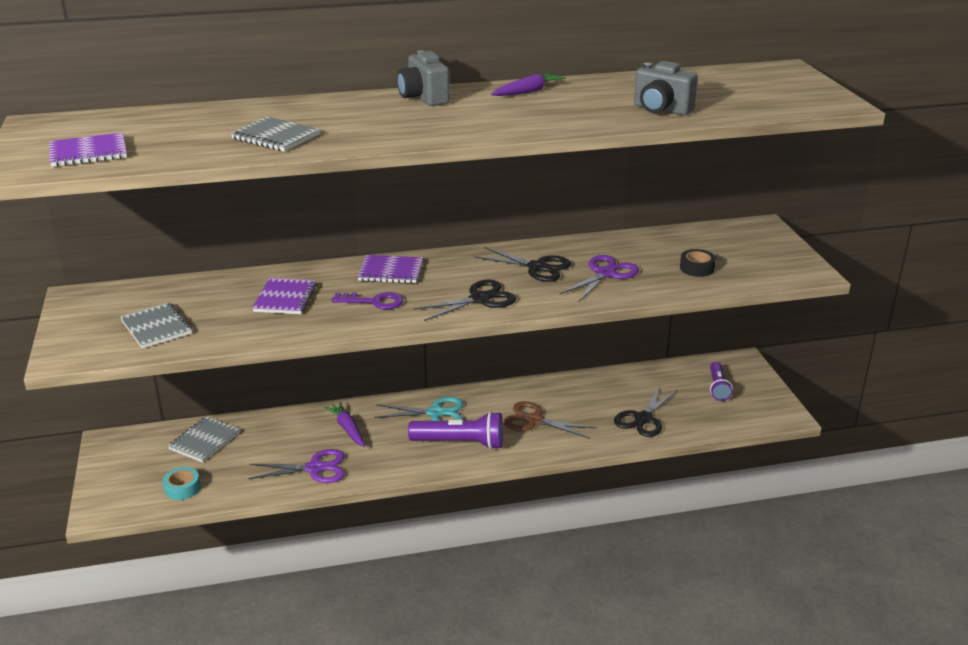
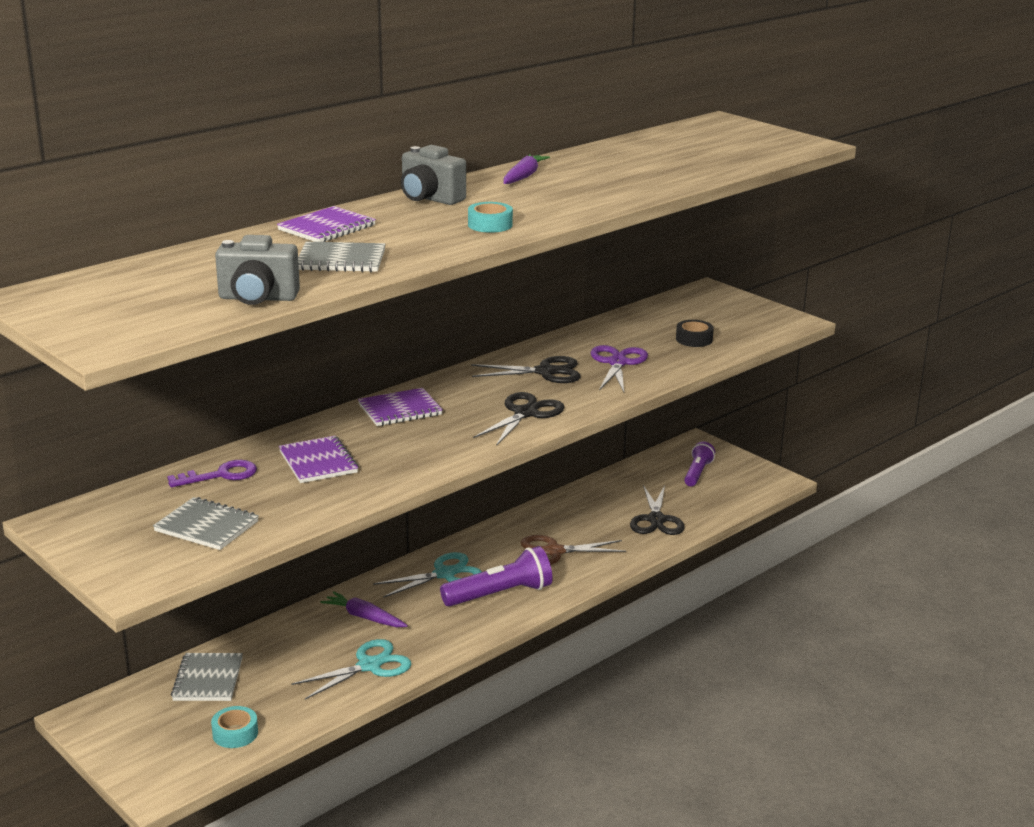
camera: 30 degrees left, 5 degrees down
(88, 152) = (155, 313): purple notebook -> purple notebook (327, 228)
(315, 468) = (369, 666): purple scissors -> turquoise scissors
(374, 302) = (420, 442): purple key -> purple key (221, 475)
(433, 129) = (490, 225): none -> turquoise tape
(661, 110) = (672, 173): grey camera -> grey camera (258, 298)
(718, 387) = (697, 473): purple flashlight -> purple flashlight turned 135 degrees counterclockwise

